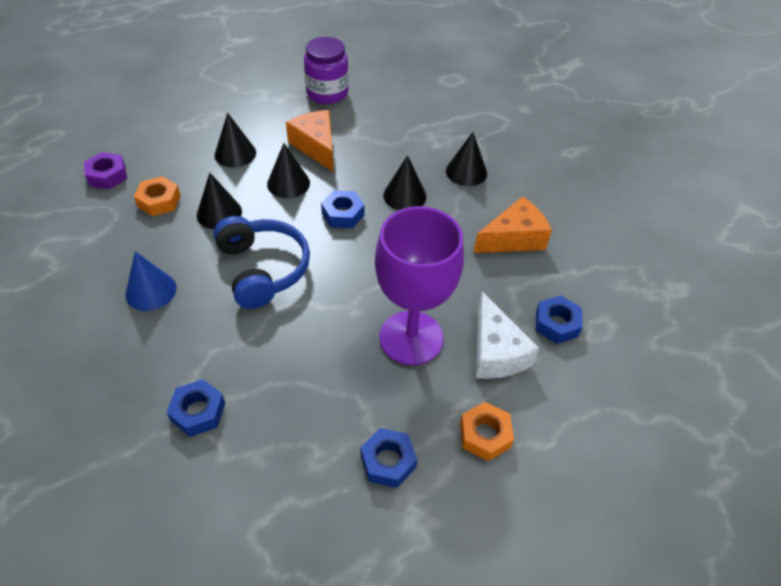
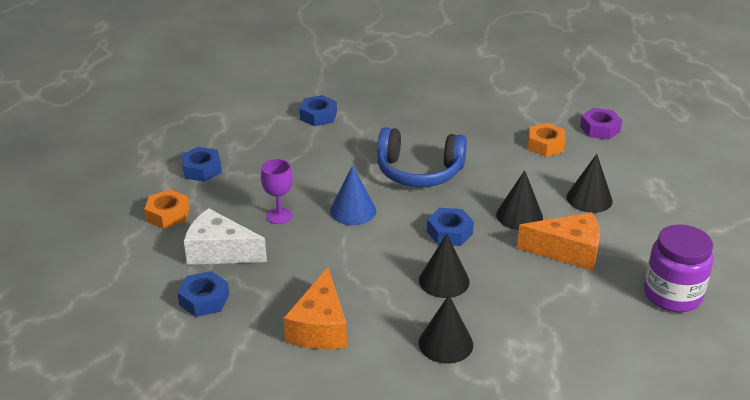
camera: 125 degrees right, 15 degrees down
(151, 291) = (442, 121): blue cone -> blue cone (353, 211)
(219, 213) = (506, 169): black cone -> none
(411, 338) = (279, 216): purple goblet -> purple goblet, size x0.45

